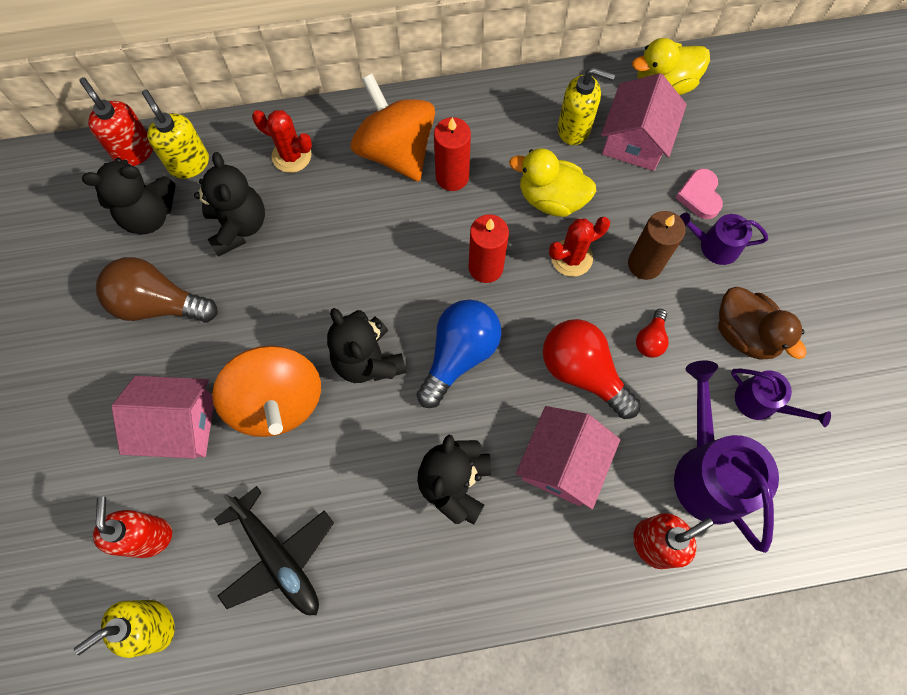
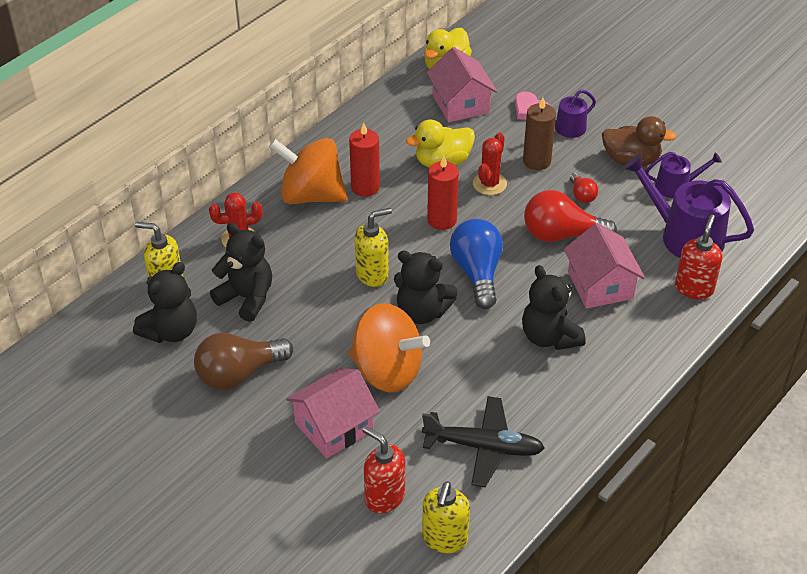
camera: 40 degrees left, 25 degrees down
(134, 151) = (114, 304): red soap dispenser -> none
(574, 129) = (416, 119): yellow soap dispenser -> yellow soap dispenser (372, 274)

